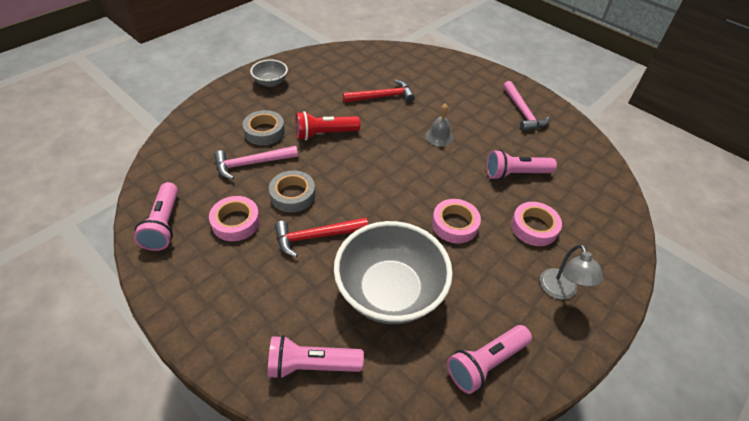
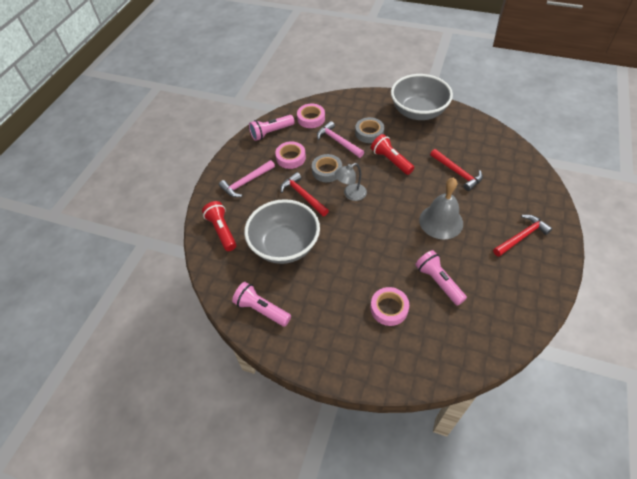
camera: 70 degrees right, 5 degrees up
(270, 82) = (418, 112): grey bowl -> grey bowl, size x2.11
(311, 365) = (222, 230): pink flashlight -> red flashlight
(439, 137) = (441, 221): grey bell -> grey bell, size x1.85
(454, 224) = (359, 260): pink tape -> pink tape (311, 118)
(488, 96) = (522, 236): none -> red hammer
(522, 112) = (522, 267): pink hammer -> pink hammer (246, 182)
(560, 291) = (339, 339): grey lamp -> grey lamp (350, 194)

